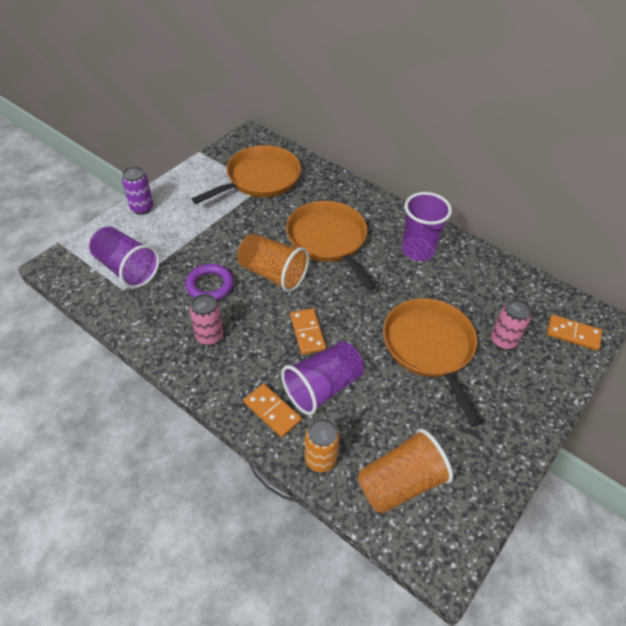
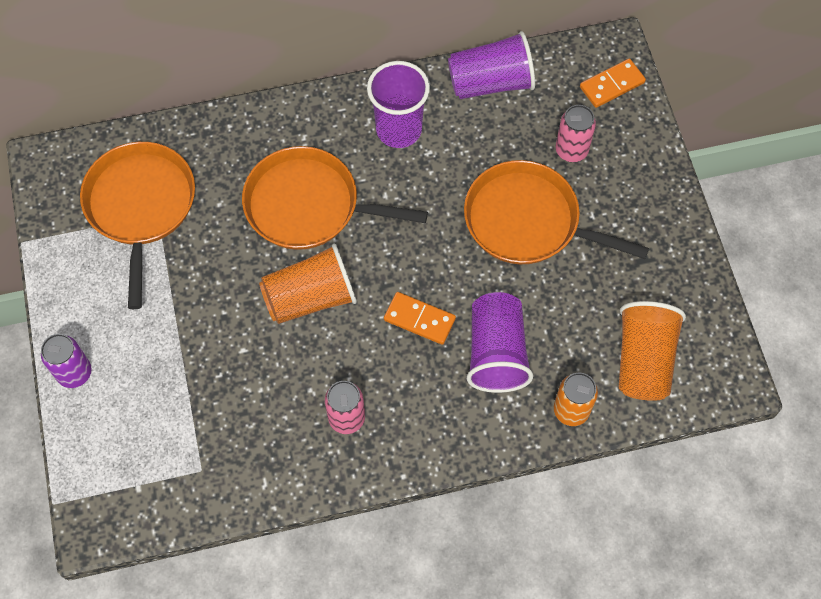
camera: 50 degrees left, 15 degrees up
(127, 269) = (170, 448): purple cup -> purple cup (491, 83)
(210, 285) = (273, 374): purple ring -> none
(272, 411) = (488, 418): orange domino -> none

